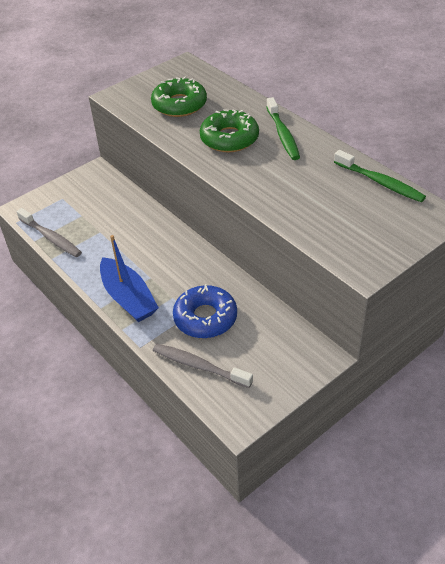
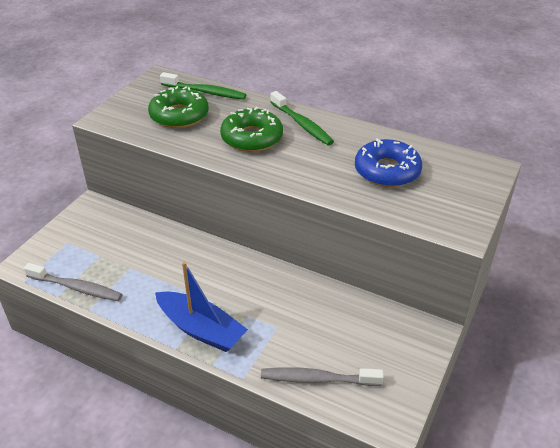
camera: 25 degrees left, 5 degrees down
(205, 318) = (295, 327): blue donut -> blue donut (387, 171)
(380, 182) = (420, 149): green toothbrush -> green toothbrush (205, 92)

